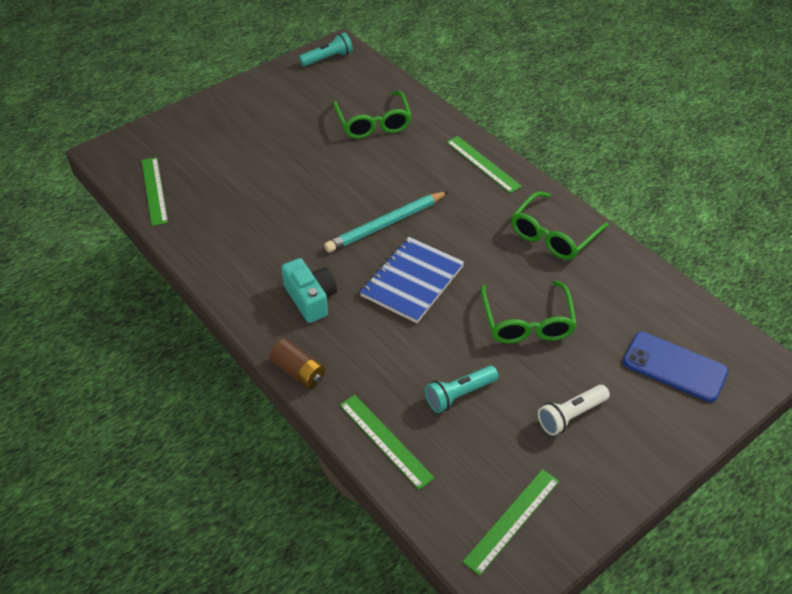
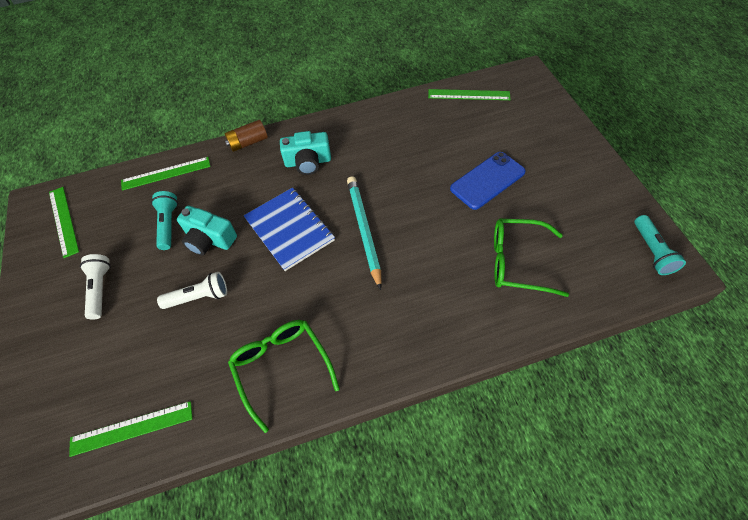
camera: 115 degrees right, 10 degrees up
(458, 345) = (209, 239): none -> turquoise camera
(483, 164) = (415, 344): green ruler -> green ruler (132, 428)
(527, 322) = (199, 297): green glasses -> white flashlight
(674, 367) = (78, 396): blue phone -> blue phone (487, 180)

